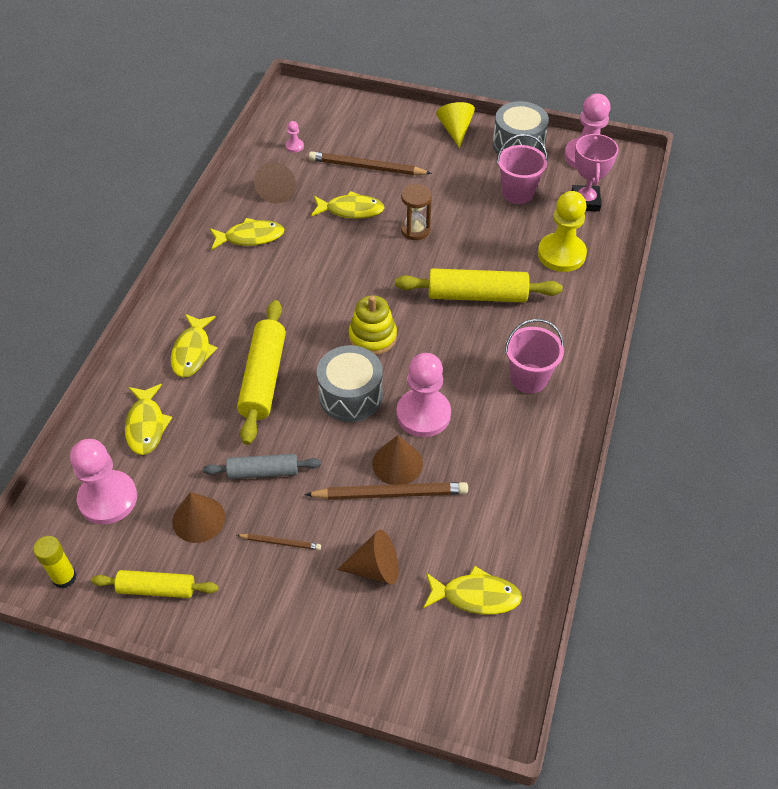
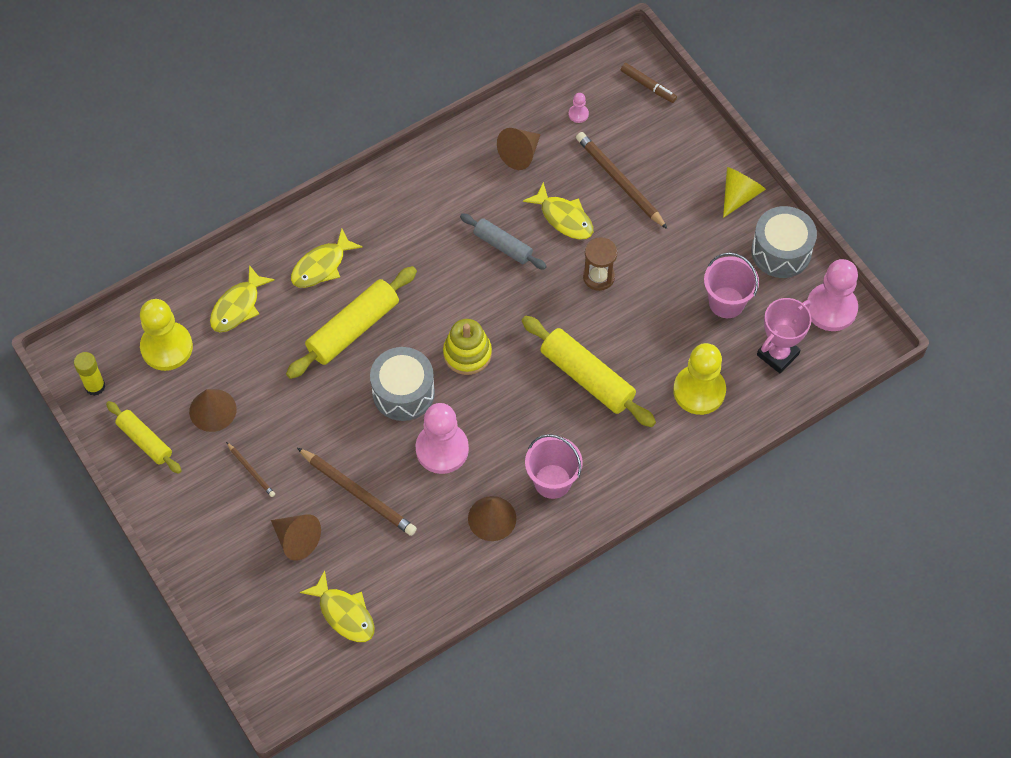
camera: 40 degrees right, 10 degrees up
(108, 499) = (166, 347): pink pawn -> yellow pawn
(250, 237) = (457, 187): yellow fish -> none
(263, 472) = (286, 407): grey rolling pin -> grey rolling pin (502, 246)
(326, 106) = (648, 86): none -> brown marker
(397, 463) = (385, 474): brown cone -> brown cone (492, 518)

